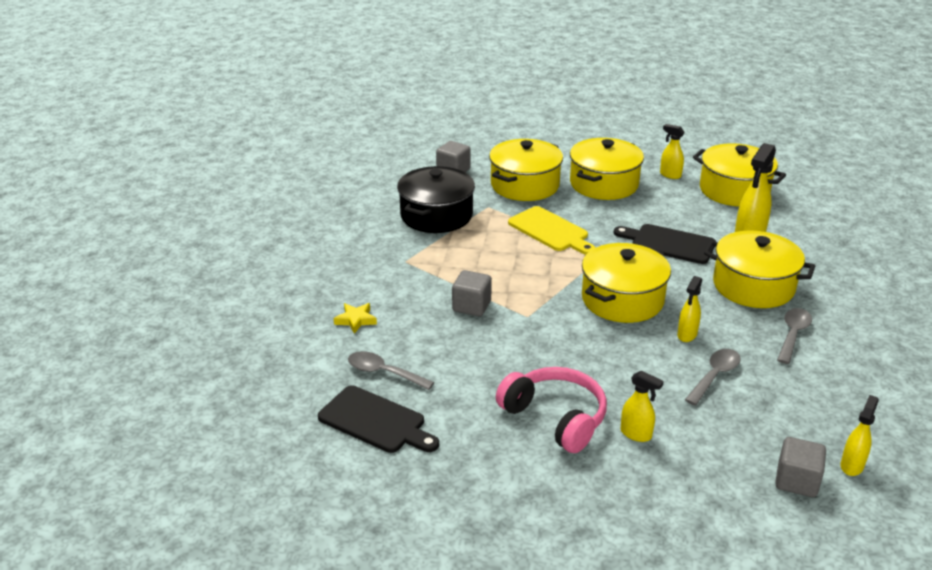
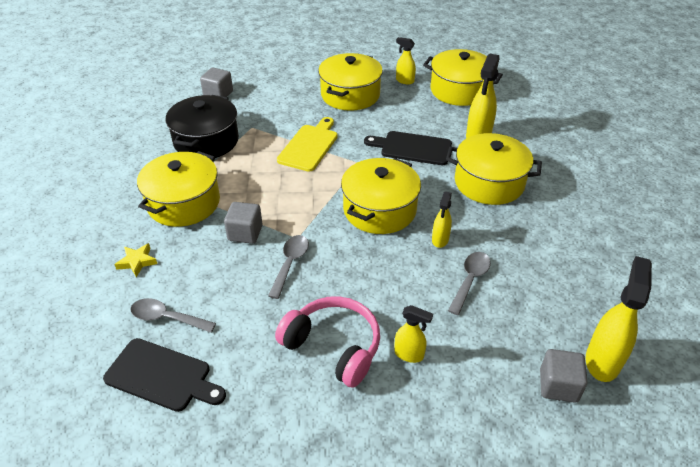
camera: 10 degrees left, 10 degrees up
(525, 185) = (282, 102): yellow pot -> yellow pot (184, 203)
(550, 231) = (309, 146): yellow cutting board -> yellow cutting board turned 105 degrees counterclockwise
(793, 334) = (529, 228): grey spoon -> grey spoon (290, 263)
(852, 465) = (602, 361): yellow spray bottle -> yellow spray bottle, size x1.74

